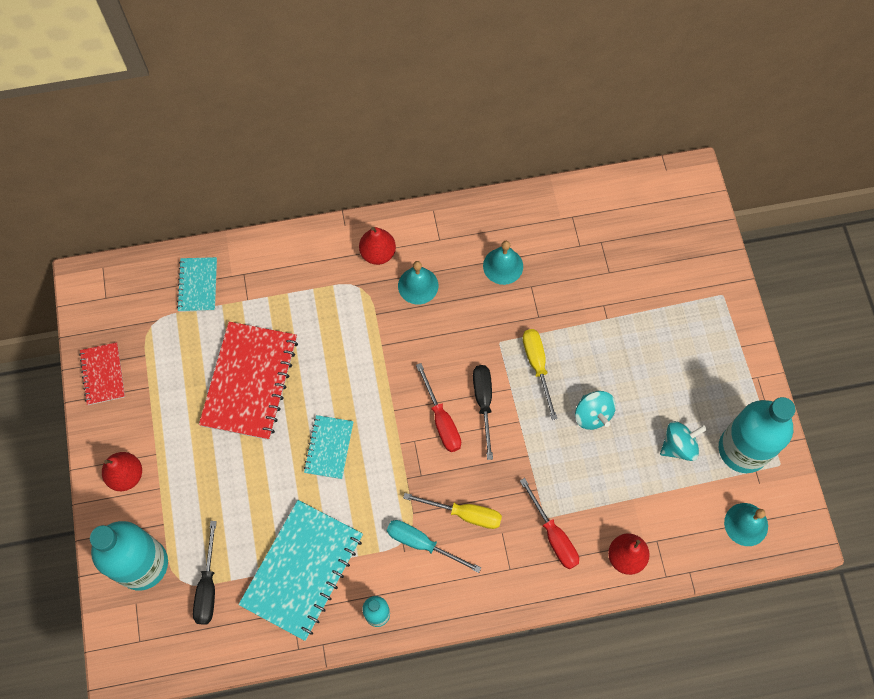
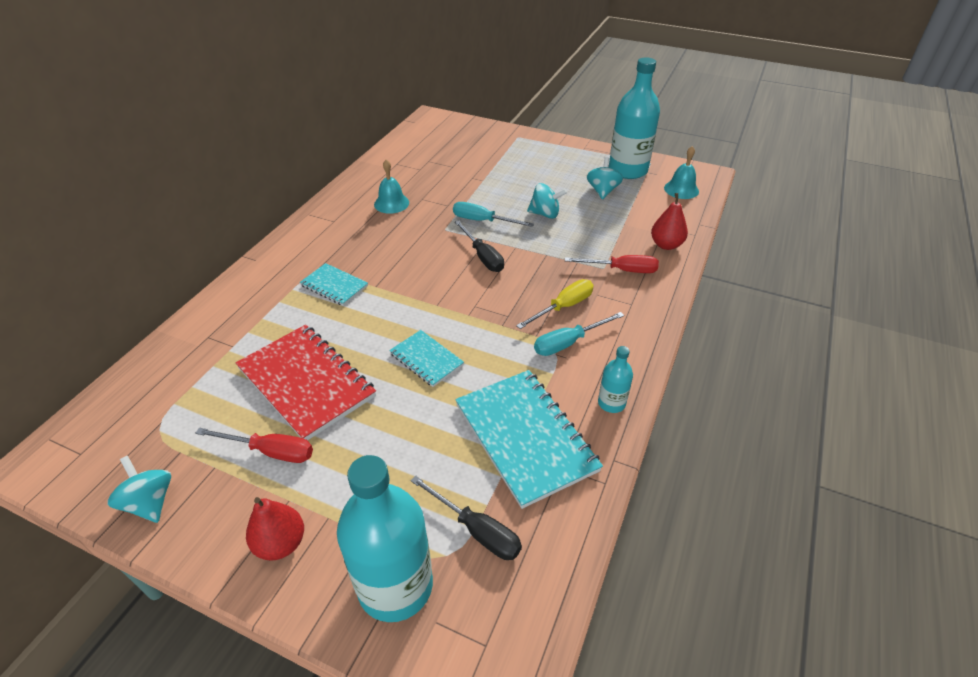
camera: 55 degrees left, 25 degrees down
(103, 374) = (150, 502): red notebook -> turquoise spinning top
(198, 285) = (173, 373): turquoise notebook -> turquoise notebook (334, 286)
(378, 253) = (301, 254): red pear -> none
(418, 285) = (353, 246): turquoise bell -> none
(441, 420) = (473, 283): red screwdriver -> red screwdriver (270, 451)
(483, 403) = (483, 257): black screwdriver -> black screwdriver turned 150 degrees counterclockwise
(537, 366) = (482, 221): yellow screwdriver -> turquoise screwdriver

